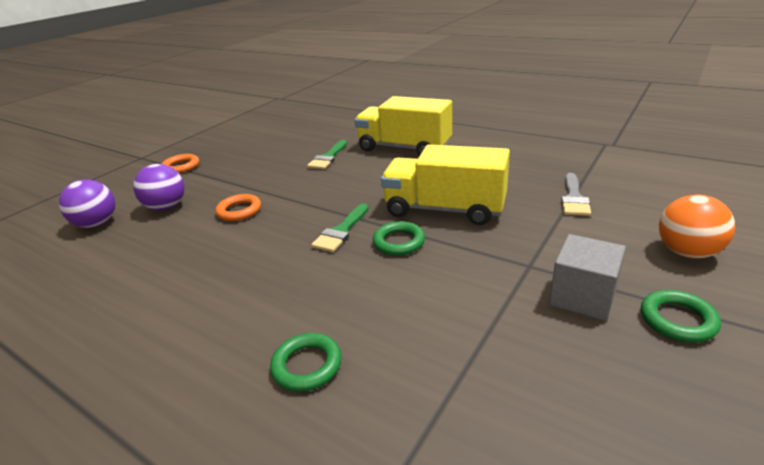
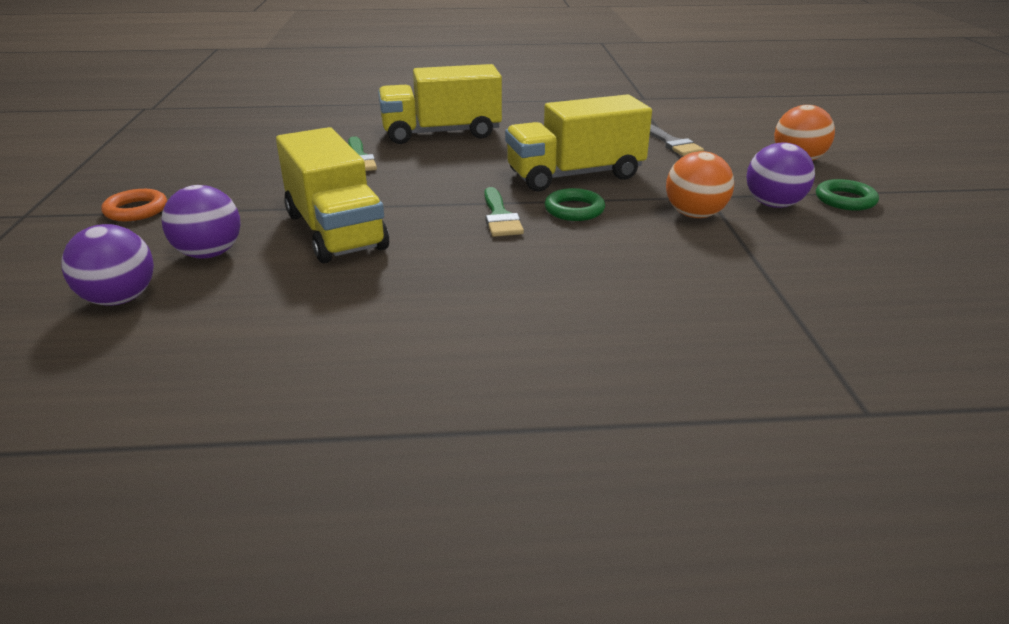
camera: 40 degrees left, 0 degrees up
(239, 211) = (335, 231): orange ring -> yellow truck
(307, 365) = (645, 314): green ring -> none
(488, 281) = (695, 215): none -> orange ball
(582, 297) = (773, 204): grey cube -> purple ball

